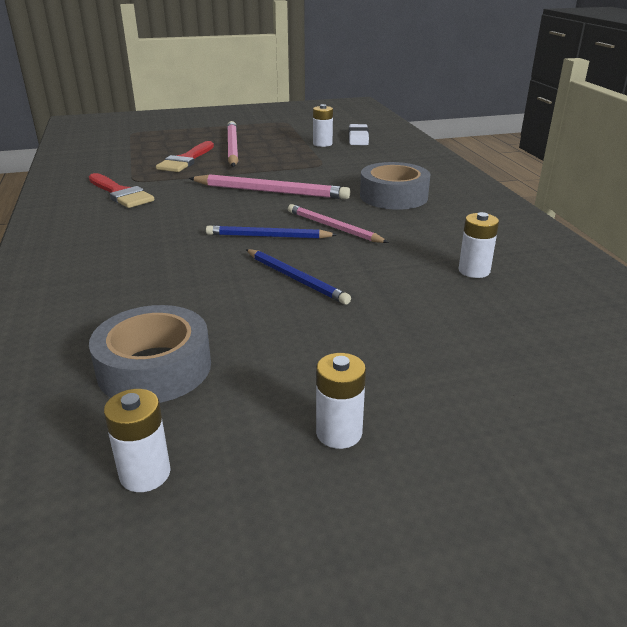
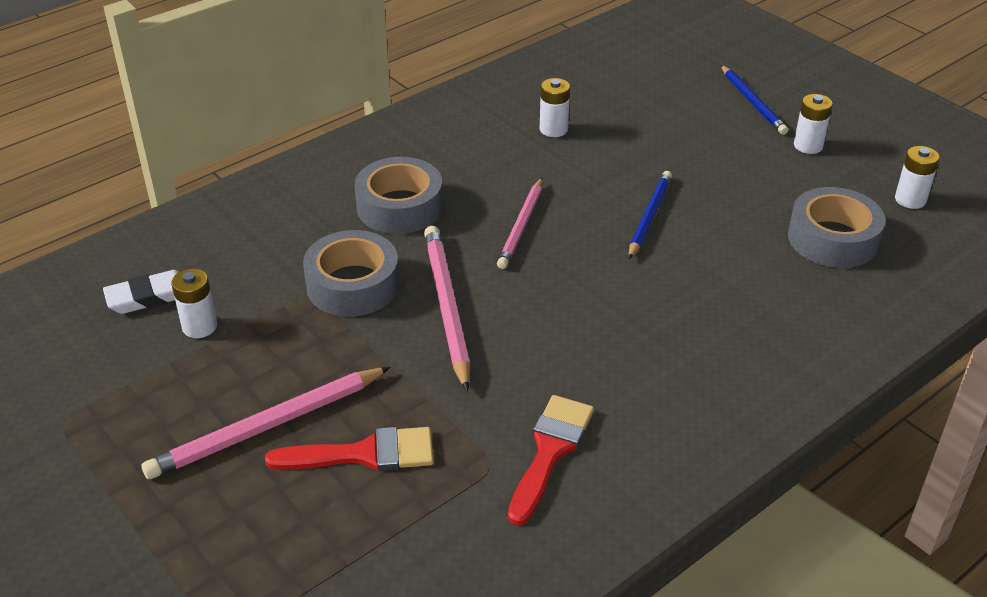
camera: 115 degrees left, 10 degrees up
(268, 236) = (578, 262): blue pencil -> blue pencil (753, 102)
(321, 174) = (353, 285): none -> grey tape

